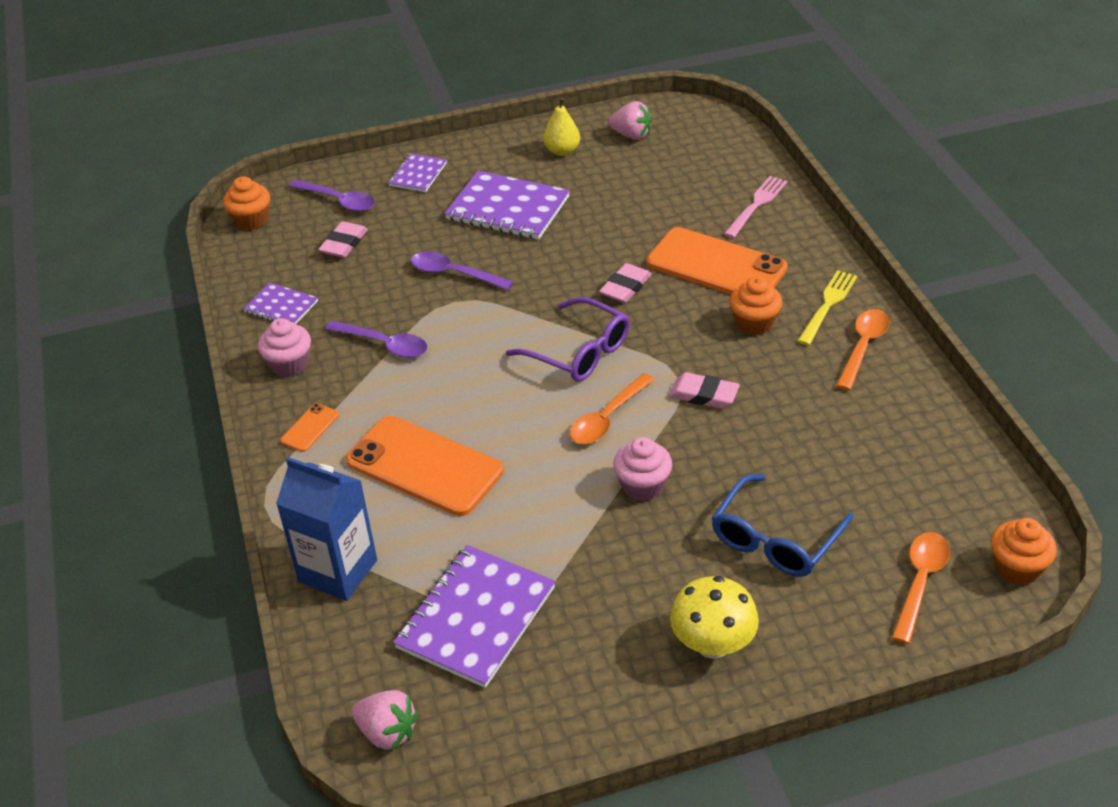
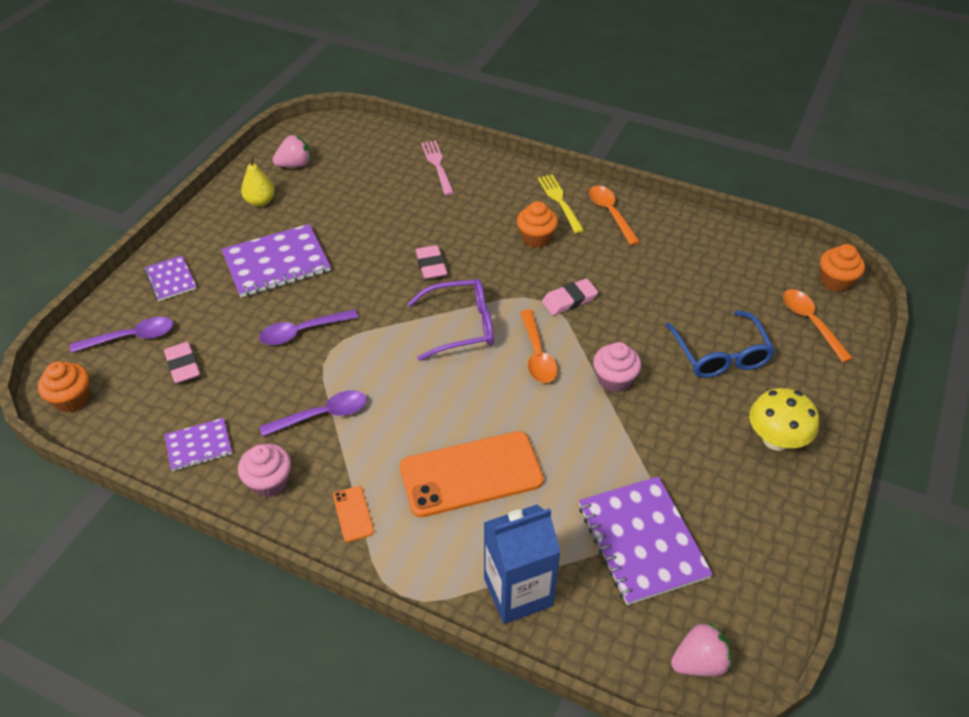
camera: 50 degrees left, 5 degrees up
(716, 265) = (466, 217): orange phone -> none

